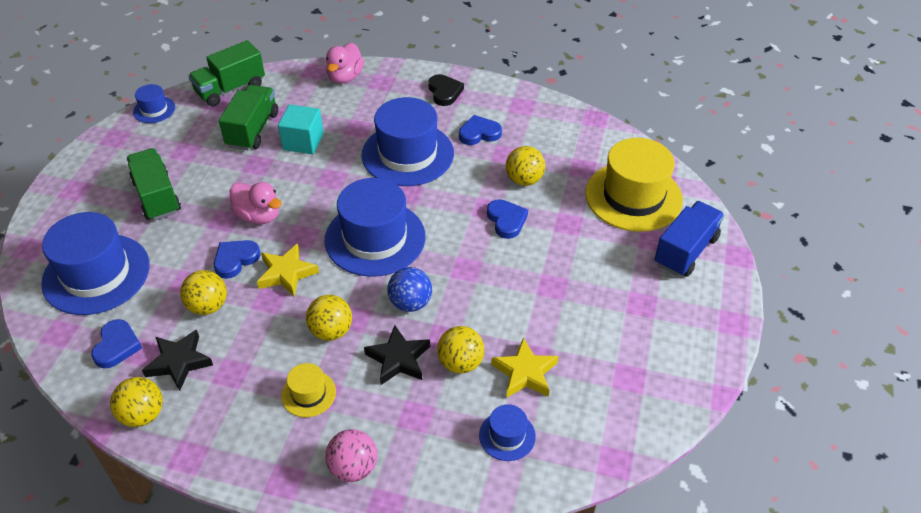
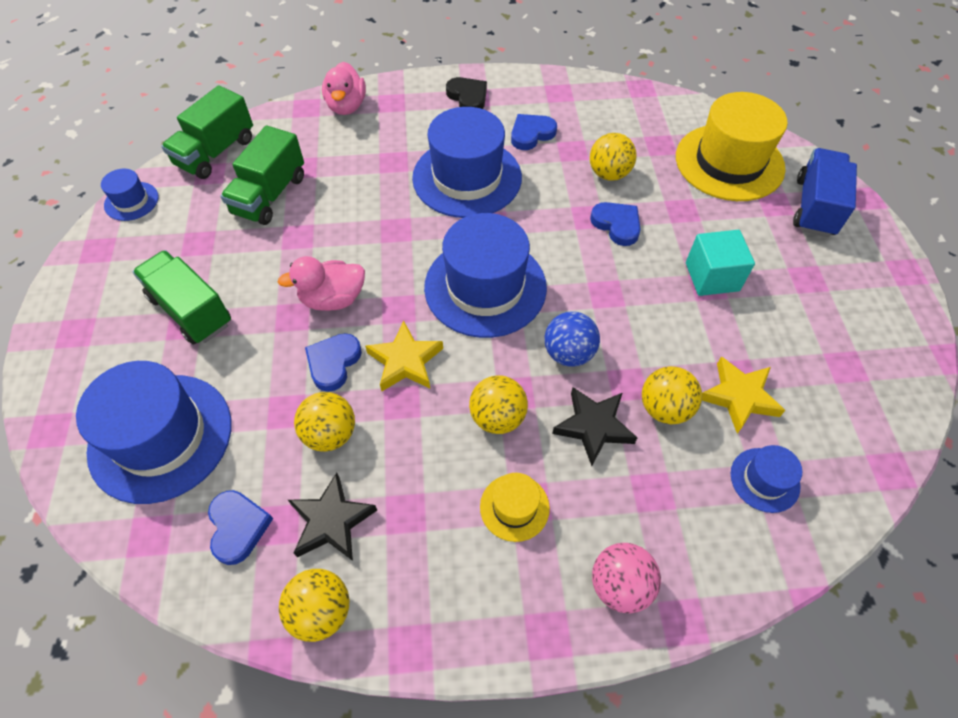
camera: 20 degrees left, 10 degrees up
(253, 130) = (270, 195): green truck -> green truck turned 150 degrees counterclockwise
(259, 216) = (333, 299): pink duck -> pink duck turned 150 degrees clockwise
(303, 142) = (338, 194): turquoise cube -> turquoise cube (712, 277)

